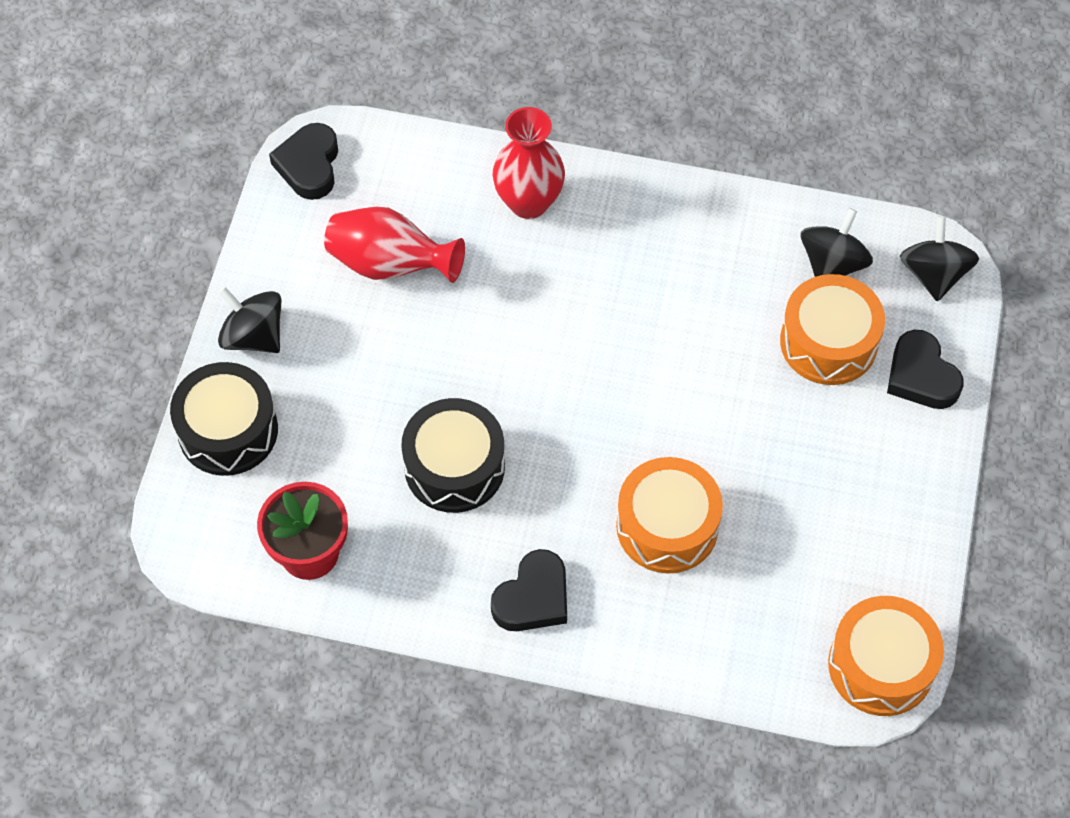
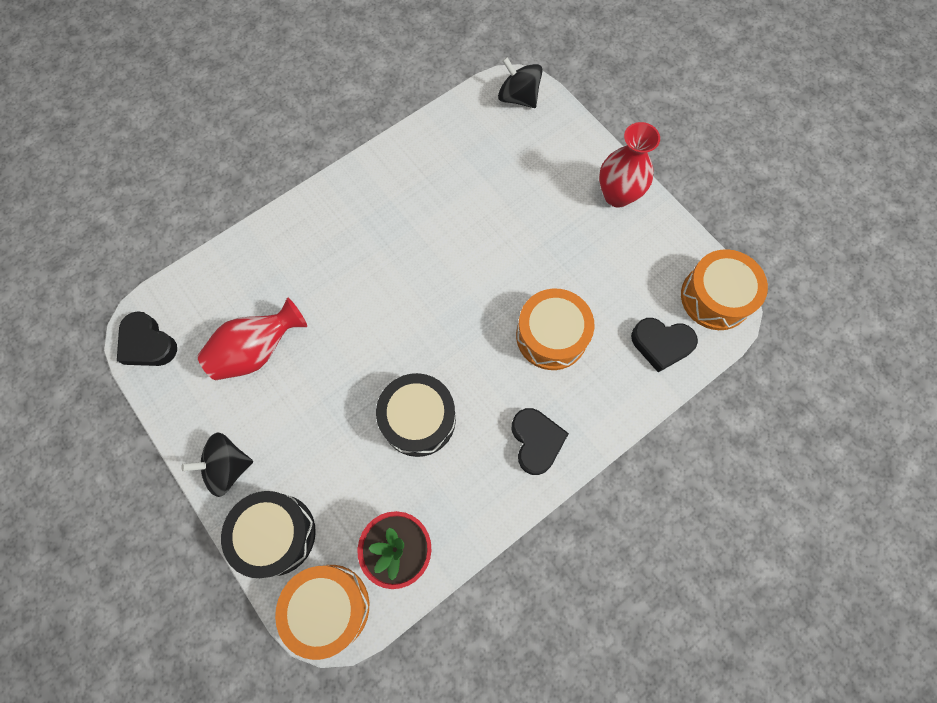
camera: 50 degrees left, 10 degrees up
(528, 202) = (291, 247): red vase -> red vase (617, 195)
(828, 342) = (513, 173): orange drum -> orange drum (328, 607)
(832, 264) = (470, 135): black spinning top -> none
(921, 376) = (569, 148): black heart -> black heart (661, 344)

